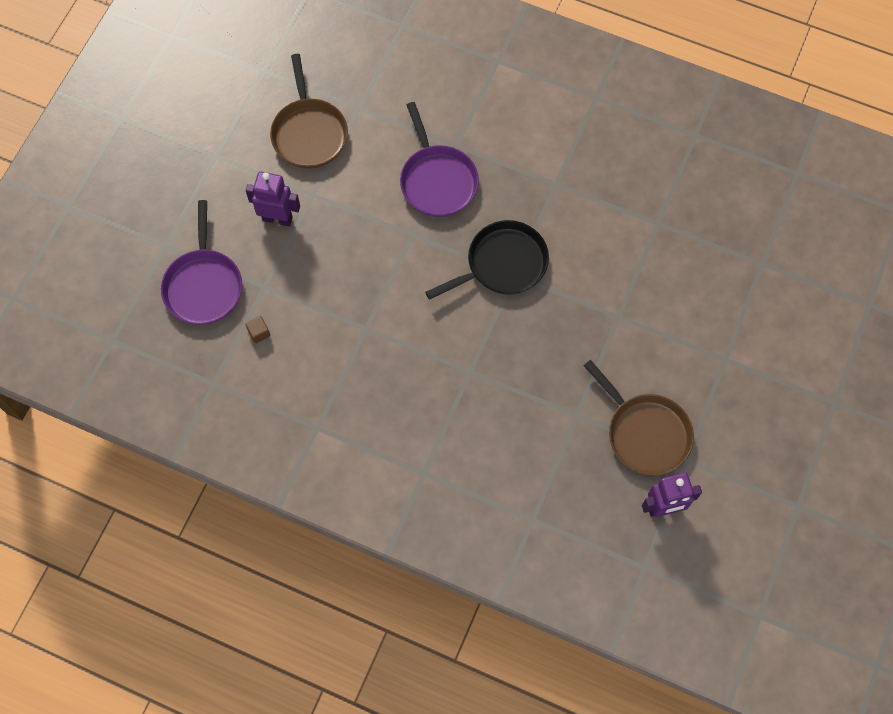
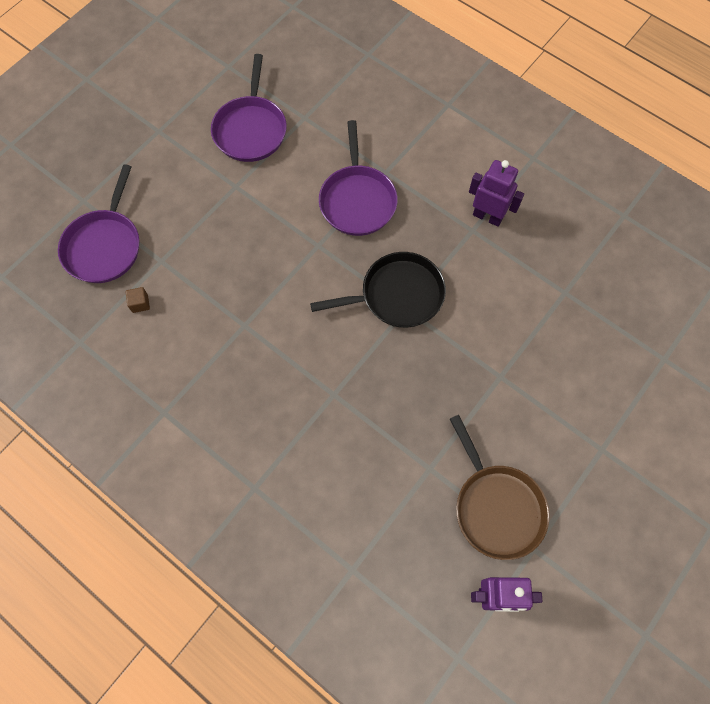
camera: 15 degrees right, 0 degrees up
(277, 218) = (195, 200): purple robot -> purple robot (487, 216)
(309, 133) = (250, 130): brown pan -> purple pan

